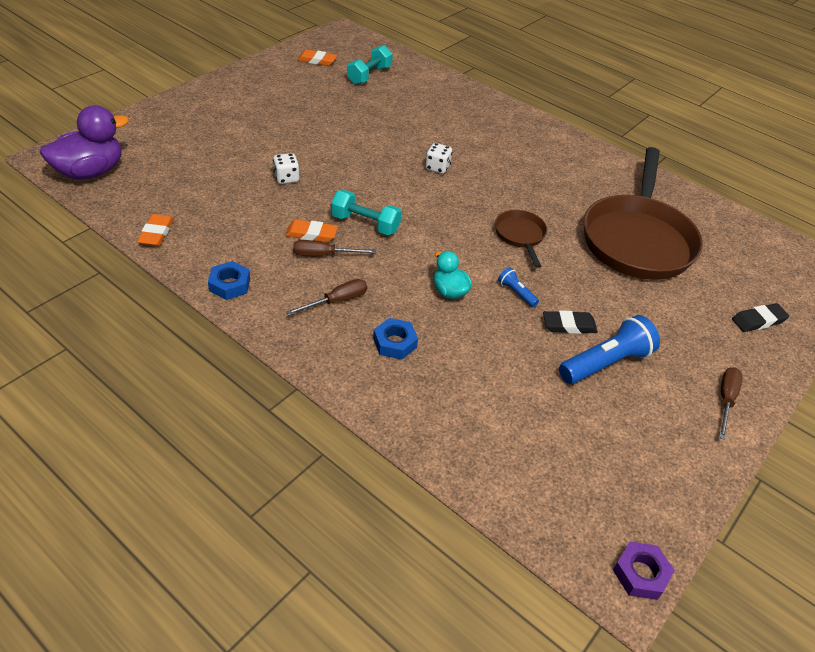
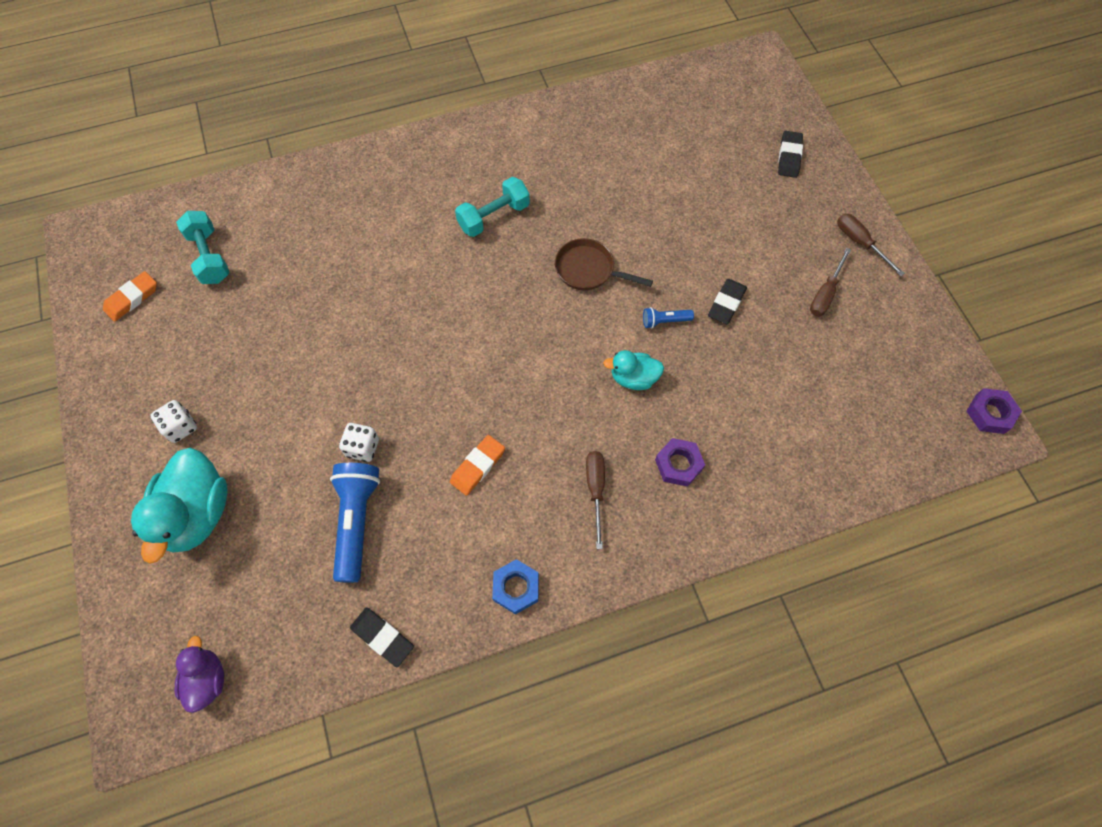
camera: 55 degrees left, 20 degrees up
(91, 172) = (207, 679): purple duck -> purple duck, size x0.55
(156, 233) = (382, 637): orange eraser -> black eraser
(195, 131) = (197, 513): none -> turquoise duck
(323, 255) = (519, 470): brown screwdriver -> brown screwdriver (825, 293)
(365, 224) = (491, 404): turquoise dumbbell -> turquoise dumbbell (494, 217)
(395, 343) = (678, 464): blue nut -> purple nut
(437, 167) = (437, 283): white dice -> white dice (181, 427)
(606, 363) = (782, 303): blue flashlight -> blue flashlight (356, 521)
(637, 239) = (646, 176): brown pan -> none

